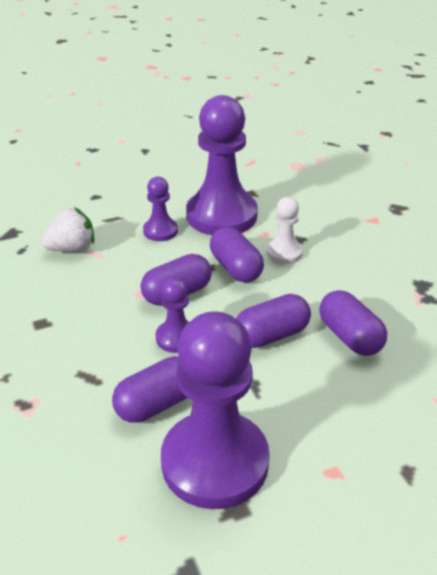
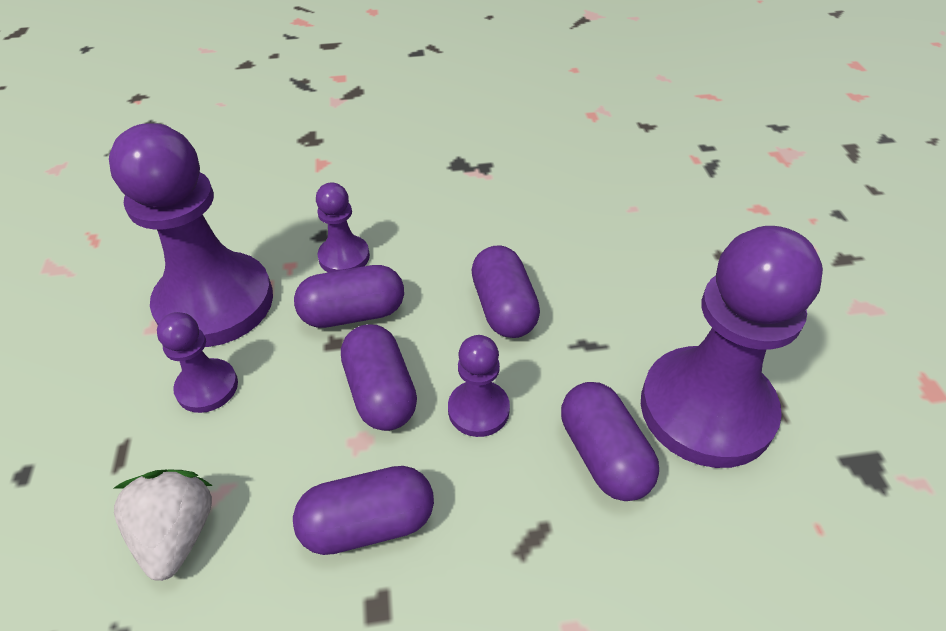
camera: 75 degrees left, 10 degrees up
(284, 252) = (344, 257): white pawn -> purple pawn
(350, 337) = (527, 242): purple capsule -> purple capsule (368, 524)

